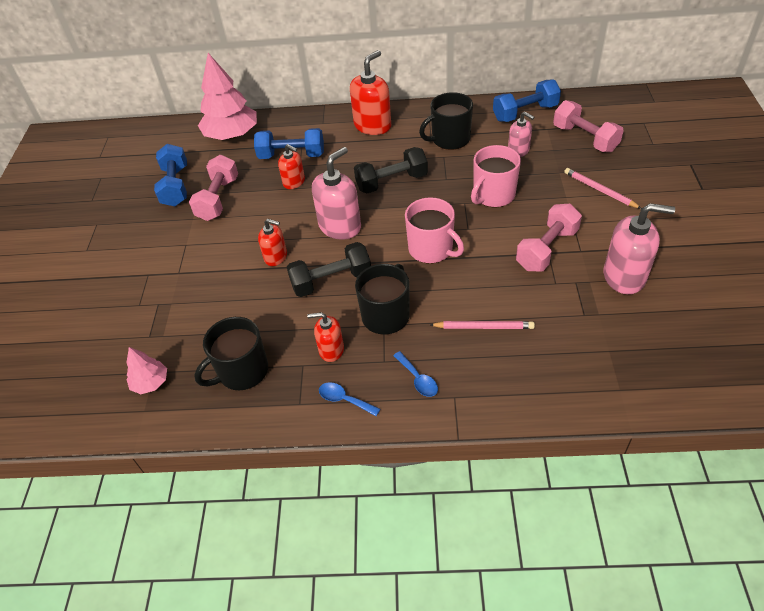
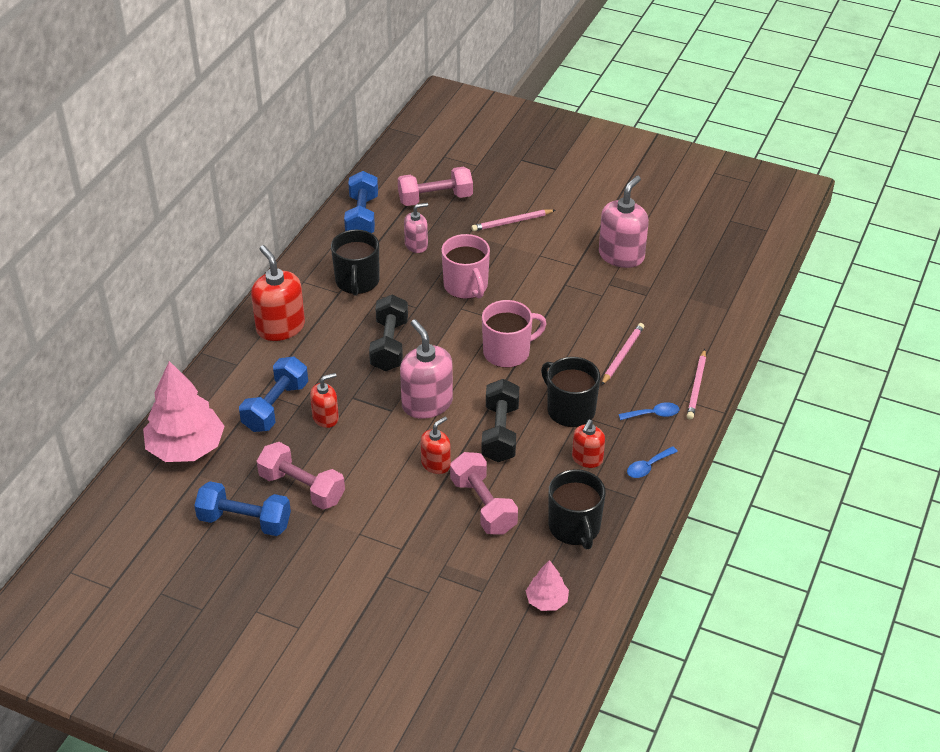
camera: 70 degrees left, 5 degrees down
(480, 401) = (696, 386): none -> pink pencil
(546, 249) = (560, 283): pink dumbbell -> pink dumbbell (483, 505)

